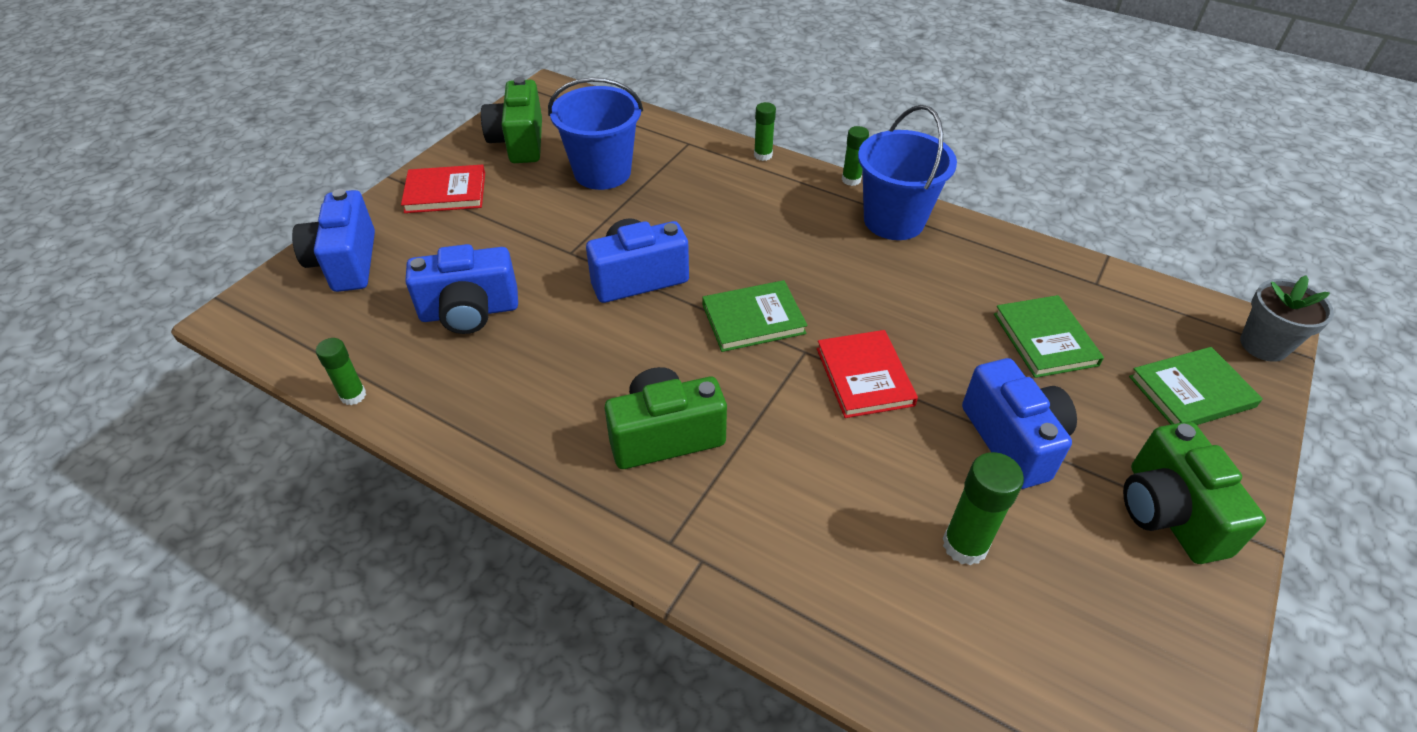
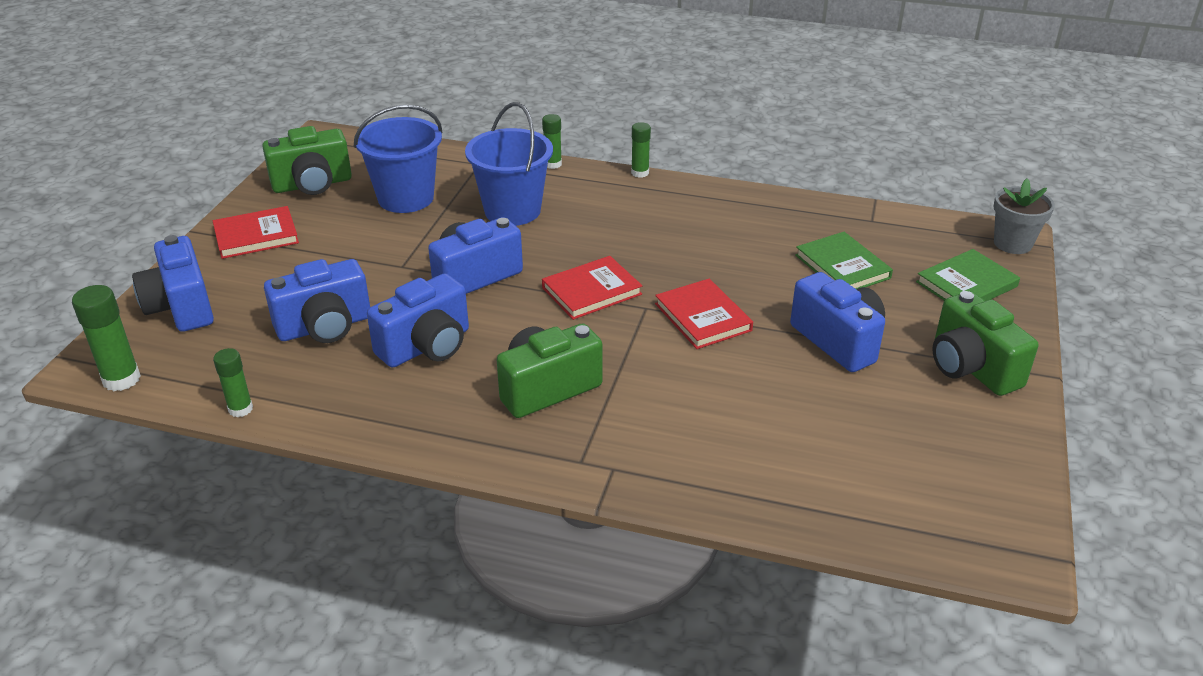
camera: 15 degrees left, 10 degrees down
(519, 142) = (312, 184): green camera -> green camera turned 90 degrees counterclockwise
(560, 356) = (426, 346): none -> blue camera
(753, 319) = (591, 291): green book -> red book
(894, 220) = (688, 199): blue bucket -> blue bucket (512, 210)
(964, 545) = (822, 417): green glue stick -> green glue stick (121, 379)

